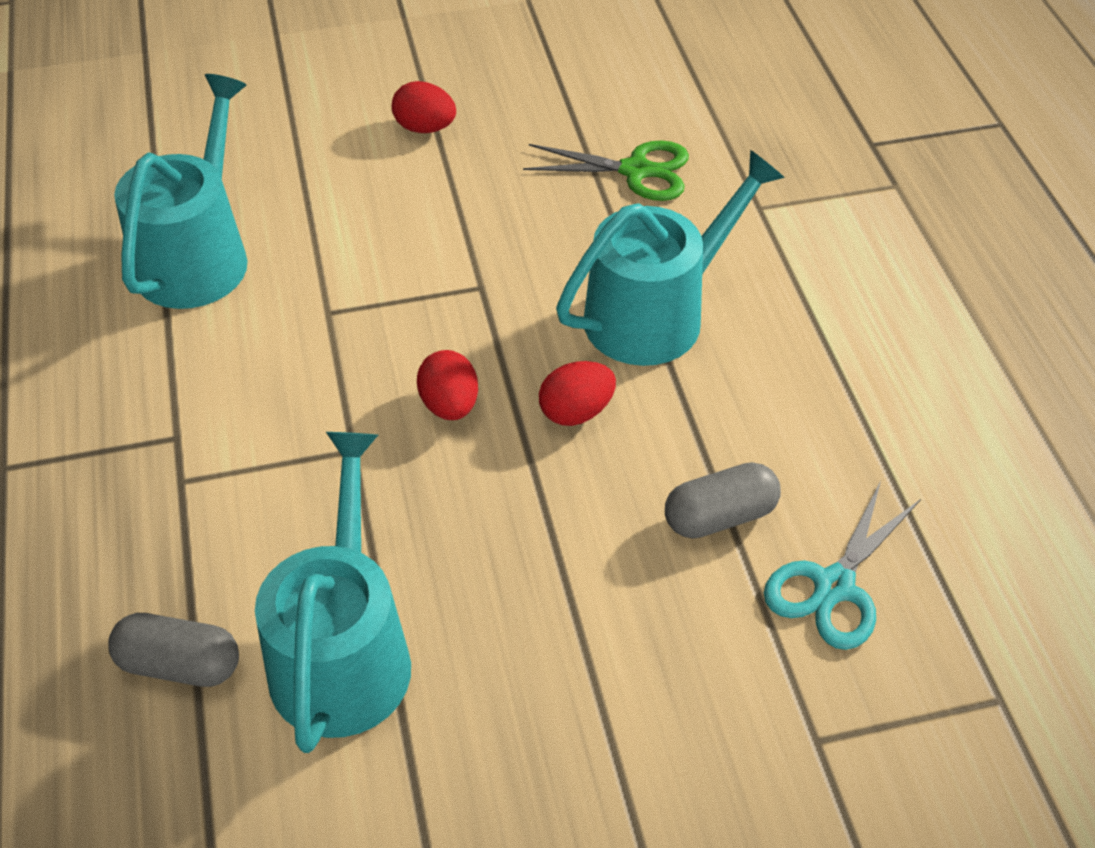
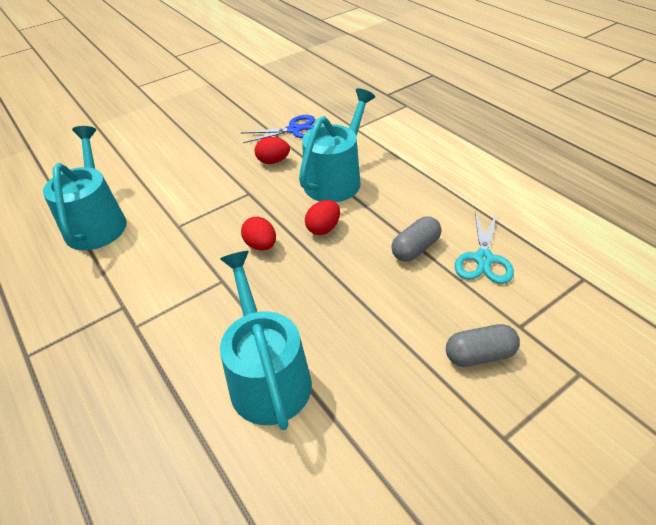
camera: 20 degrees left, 5 degrees down
(180, 664) = (178, 418): grey capsule -> grey capsule (479, 355)
(425, 128) = (187, 140): red egg -> red egg (273, 161)
(636, 170) = (294, 130): green scissors -> blue scissors

